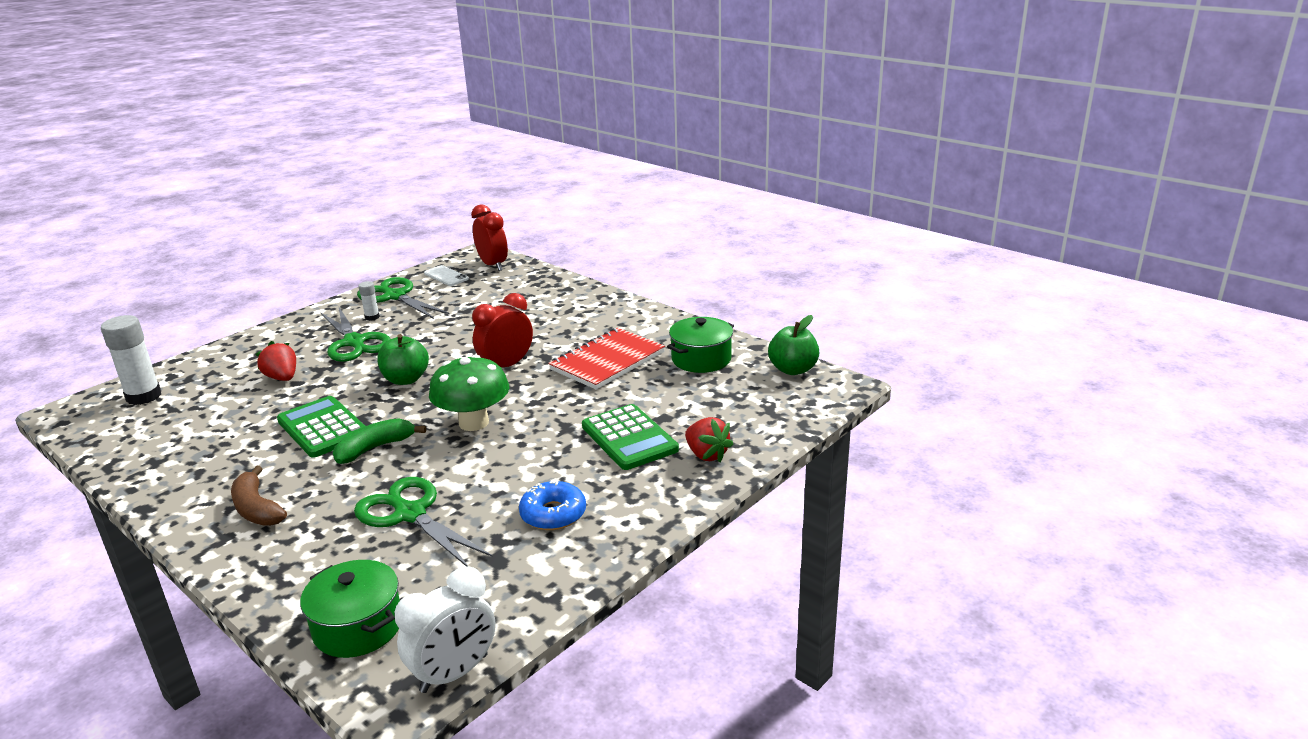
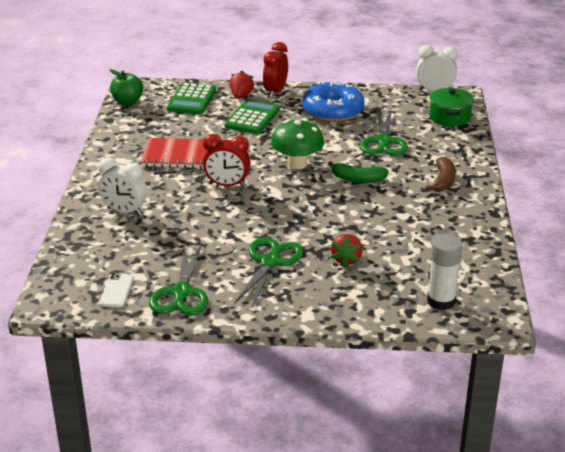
camera: 130 degrees left, 5 degrees up
(323, 428) = (367, 206): green calculator -> green calculator (191, 100)
(372, 317) = (227, 280): white glue stick -> none
(406, 379) = (286, 211): green apple -> none
(493, 265) = (70, 279): red clock -> red clock (275, 92)
(549, 306) = (124, 211): none -> white clock
(553, 514) = (333, 111): blue donut -> blue donut, size x1.74
(701, 359) = (144, 129): green pot -> none

